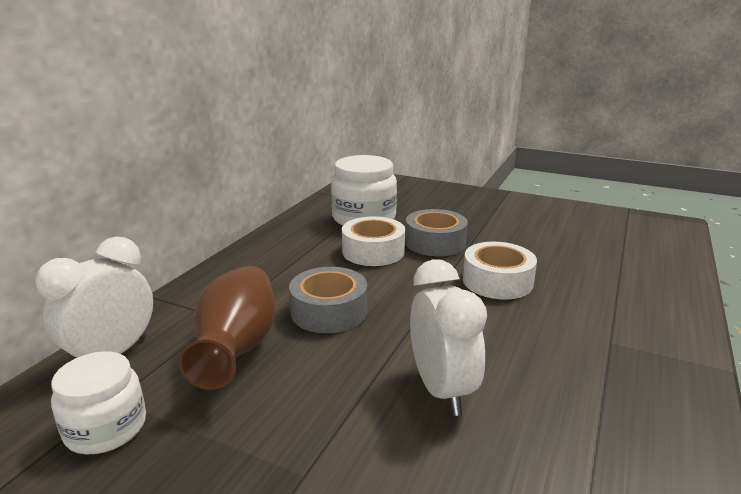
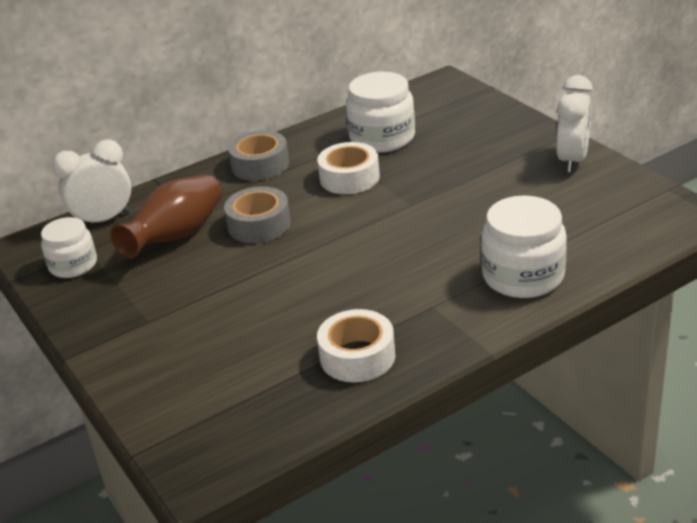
camera: 35 degrees right, 10 degrees up
(435, 242) = (413, 181): grey tape -> grey tape (260, 165)
(441, 389) = (270, 301): white clock -> white clock (572, 160)
(497, 281) = (416, 233): white tape -> white tape (357, 356)
(639, 292) = (523, 276): none -> white jar

